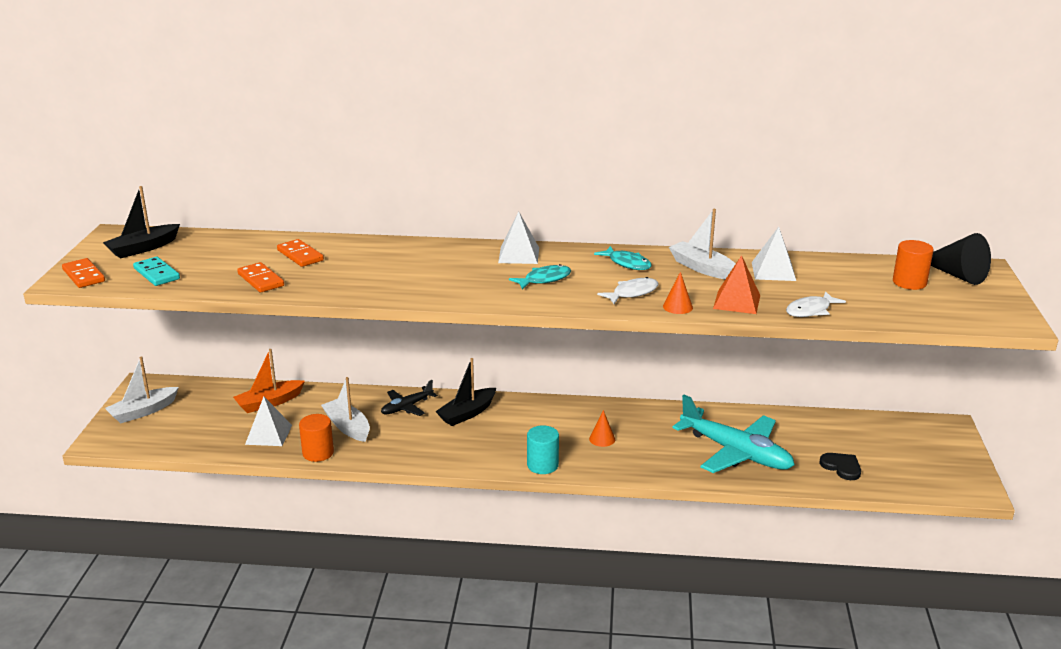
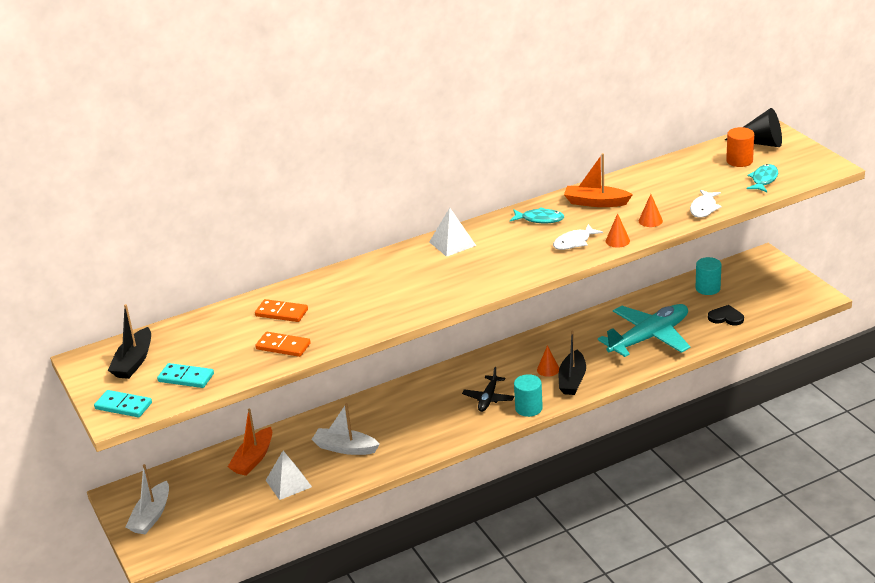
camera: 30 degrees left, 5 degrees up
(84, 275) = (123, 406): orange domino -> turquoise domino
(318, 453) = (348, 478): orange cylinder -> none
(407, 407) = (372, 411): black plane -> black plane (488, 398)
(467, 413) = (426, 395): black boat -> black boat (572, 380)
(544, 279) = (499, 256): turquoise fish -> turquoise fish (763, 180)
(632, 293) = (574, 242): white fish -> white fish turned 150 degrees counterclockwise
(702, 268) = (595, 202): white boat -> orange boat
(735, 452) = (649, 338): turquoise plane -> turquoise plane turned 45 degrees counterclockwise
(737, 302) = (650, 221): orange pyramid -> orange cone
(773, 271) = (645, 186): white pyramid -> none
(851, 432) = (707, 288): none -> turquoise cylinder

